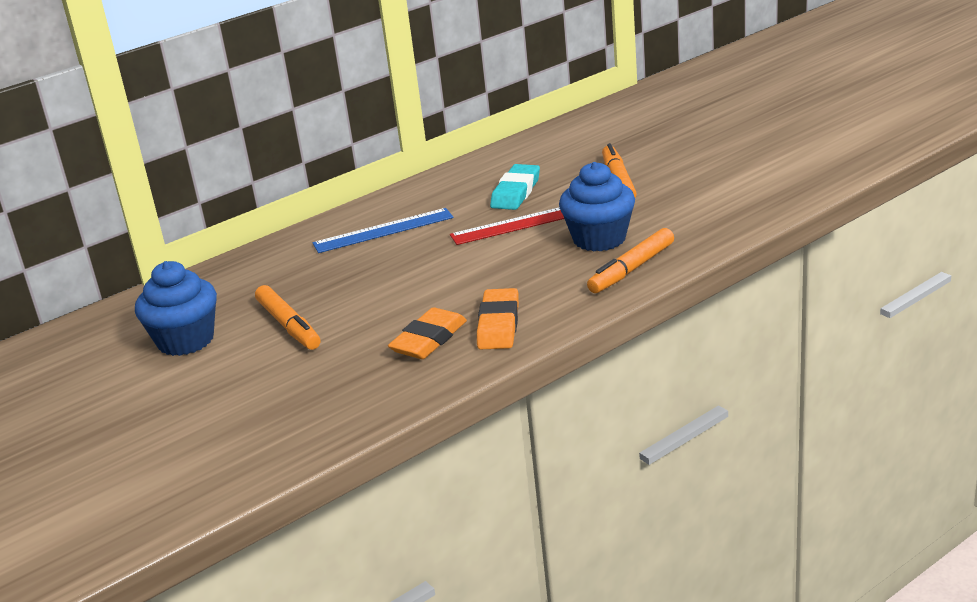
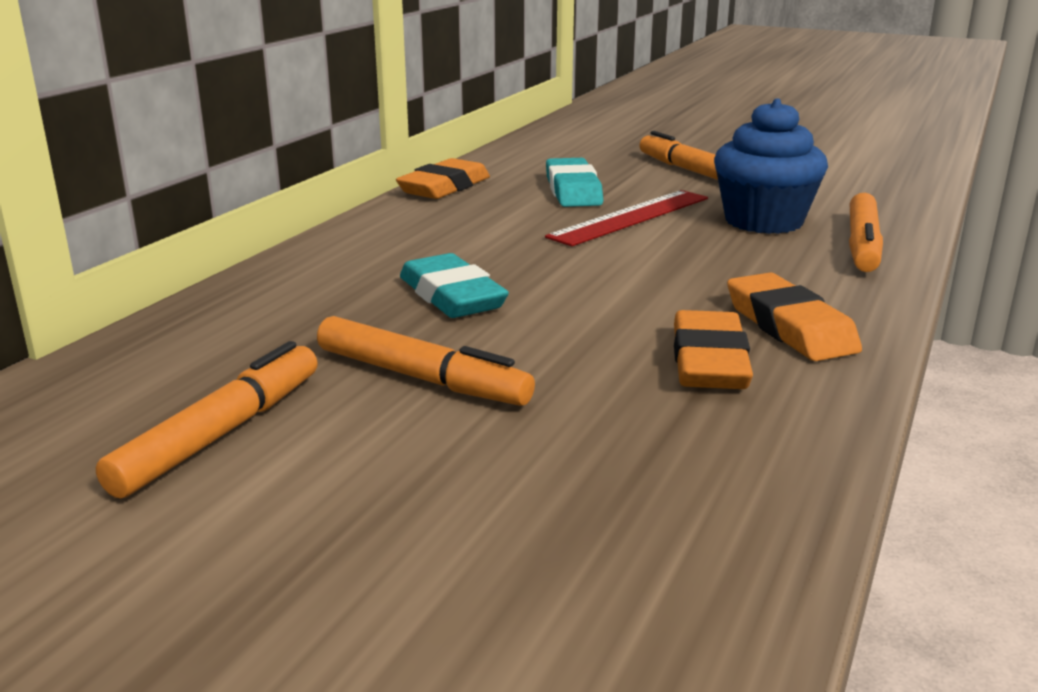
camera: 30 degrees left, 5 degrees down
(185, 340) = (221, 433): blue cupcake -> orange marker
(353, 274) = (452, 296): none -> turquoise eraser
(383, 230) = (431, 243): blue ruler -> none
(440, 179) = (444, 187): none -> orange eraser

